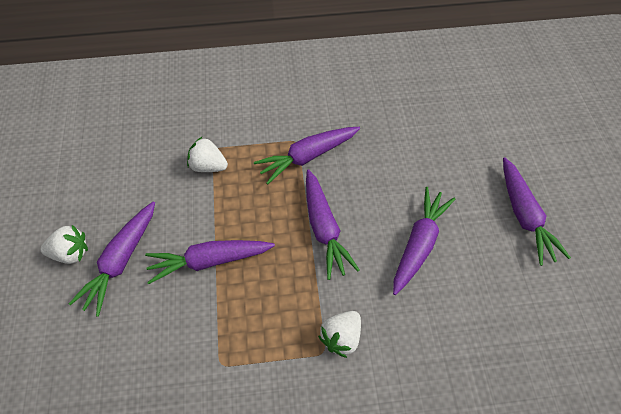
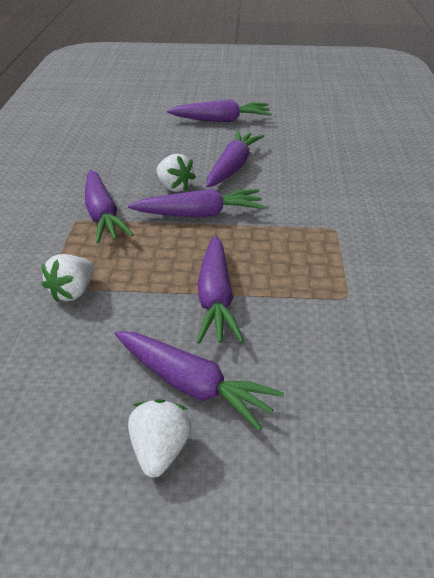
camera: 80 degrees left, 20 degrees down
(341, 337) = (319, 217): white strawberry -> white strawberry (174, 187)
(419, 243) = (232, 167): purple carrot -> purple carrot turned 75 degrees clockwise

